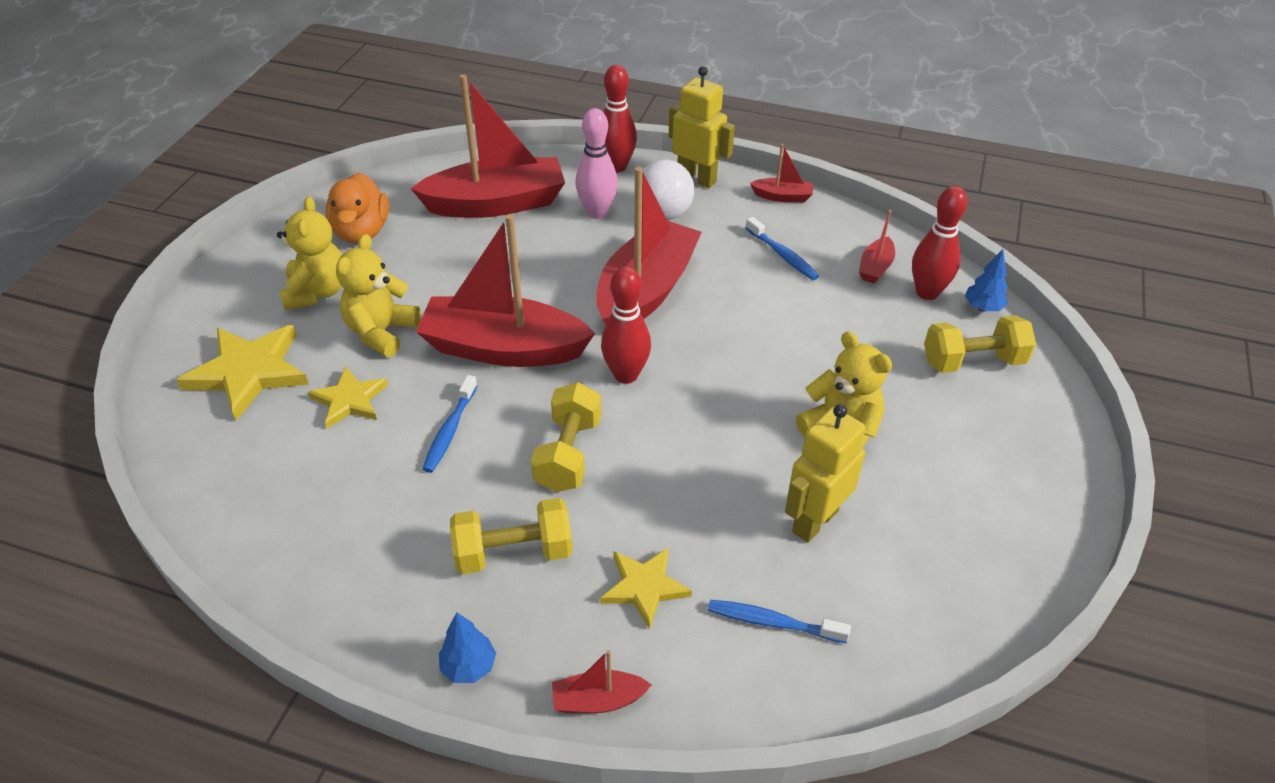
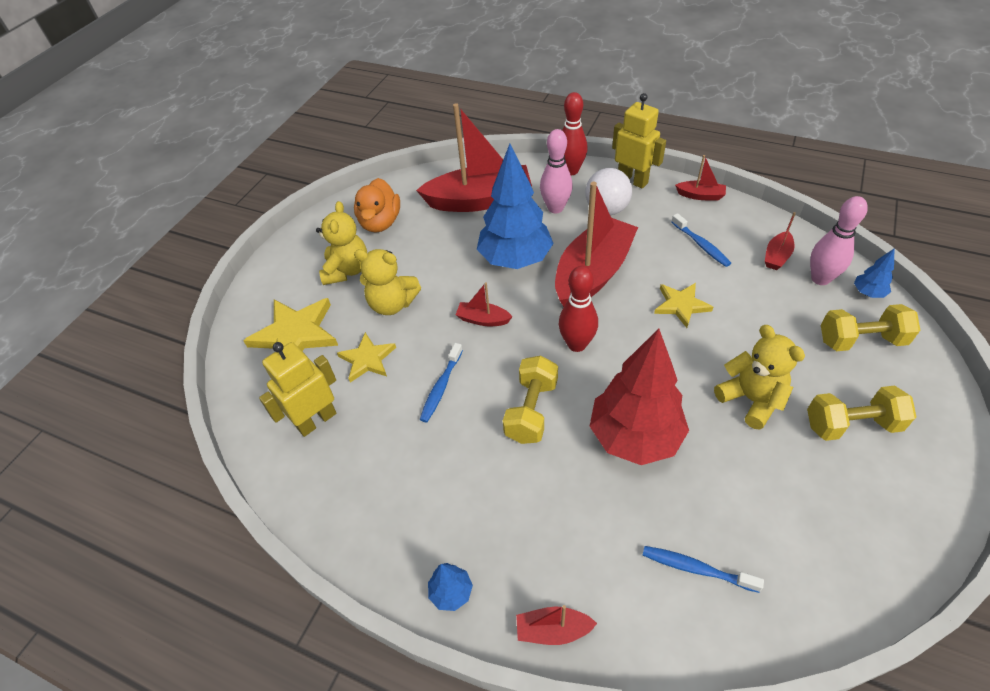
camera: 10 degrees right, 5 degrees up
(381, 332) = (392, 304): yellow teddy bear -> yellow teddy bear turned 105 degrees counterclockwise
(503, 348) = (483, 319): red boat -> red boat, size x0.43
(513, 552) = (487, 494): yellow dumbbell -> yellow dumbbell (851, 424)
(545, 276) = (515, 260): none -> blue tree
(644, 587) = (591, 530): yellow star -> yellow star (681, 305)
(698, 479) = (634, 437): none -> red tree
(814, 521) = (730, 478): yellow robot -> yellow robot (316, 420)
(927, 292) = (820, 279): red bowling pin -> pink bowling pin

